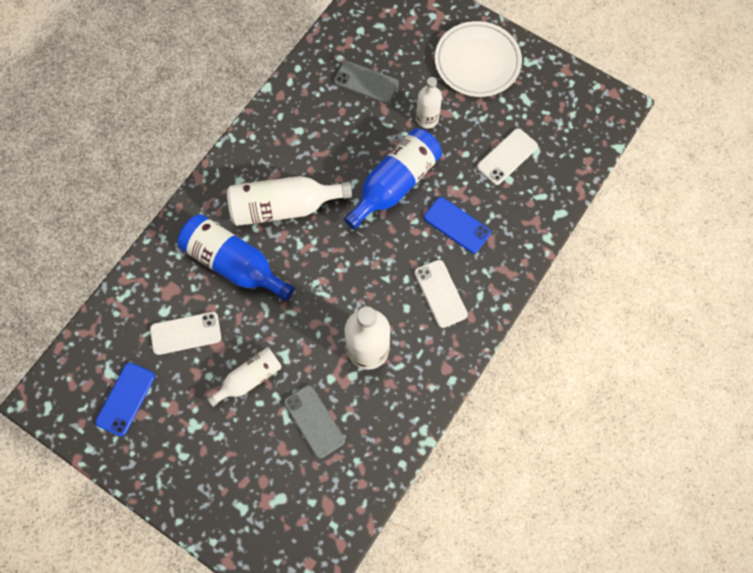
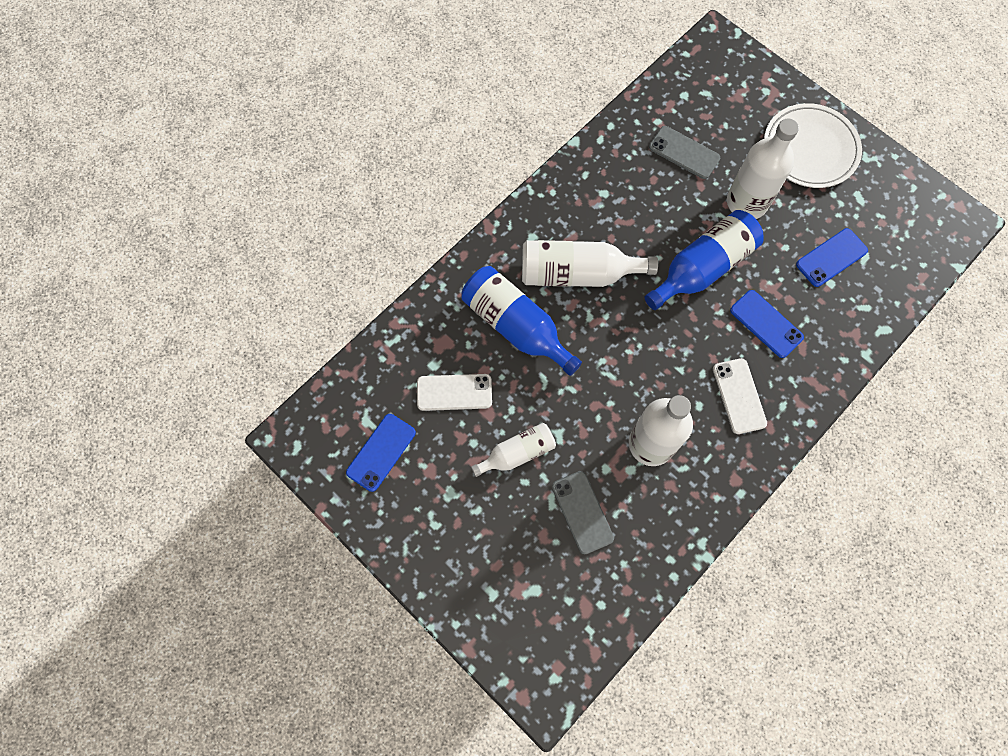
camera: 10 degrees right, 0 degrees up
(427, 119) = (746, 202): white bottle -> white bottle, size x1.66
(507, 157) = (831, 257): white phone -> blue phone

